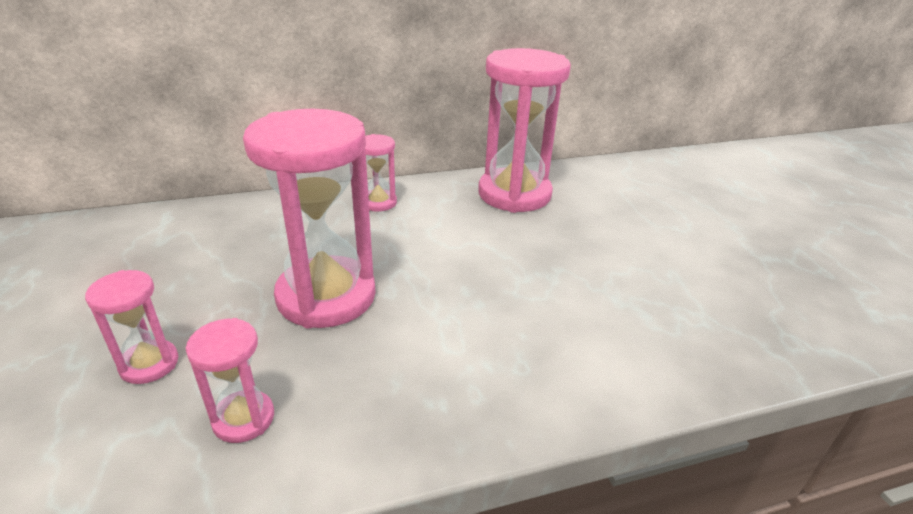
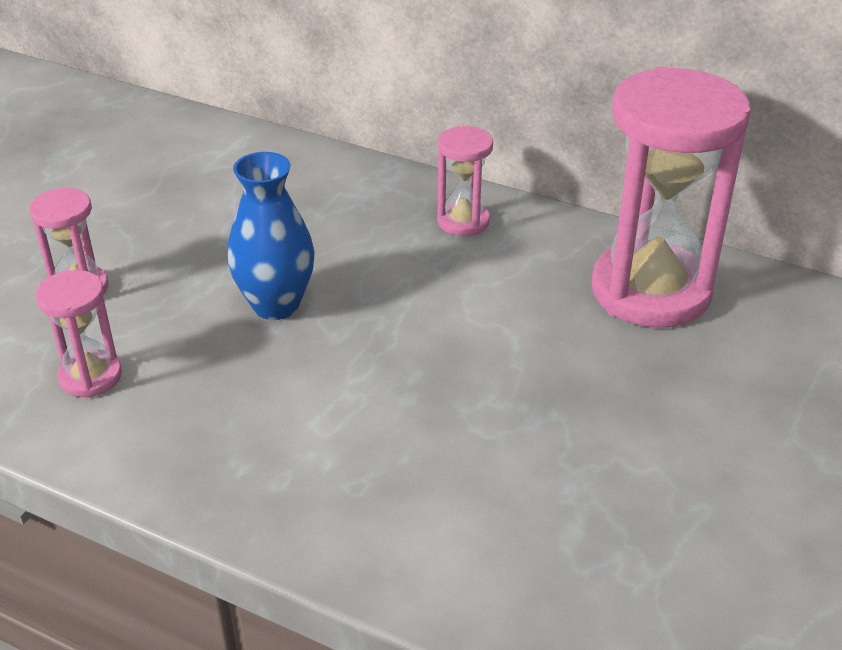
camera: 45 degrees right, 5 degrees up
(326, 296) = (276, 305): pink hourglass -> blue vase

